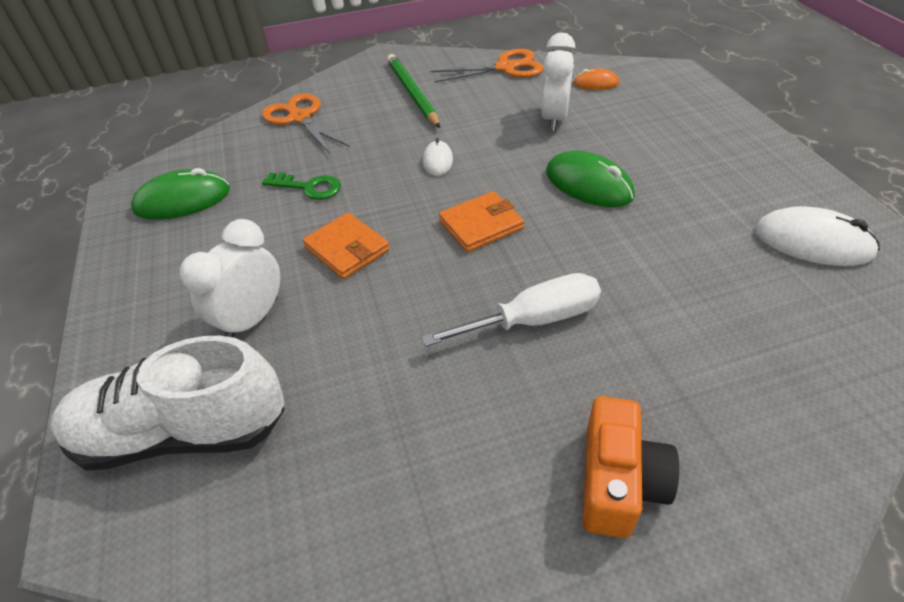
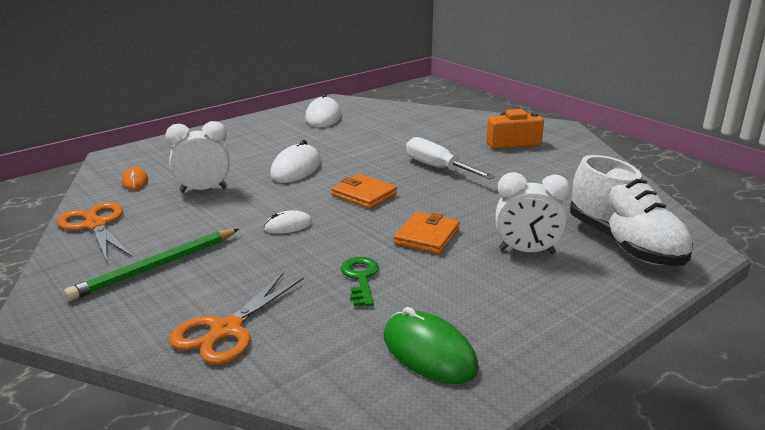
camera: 115 degrees left, 20 degrees down
(588, 184) = (296, 168): green mouse -> white mouse

